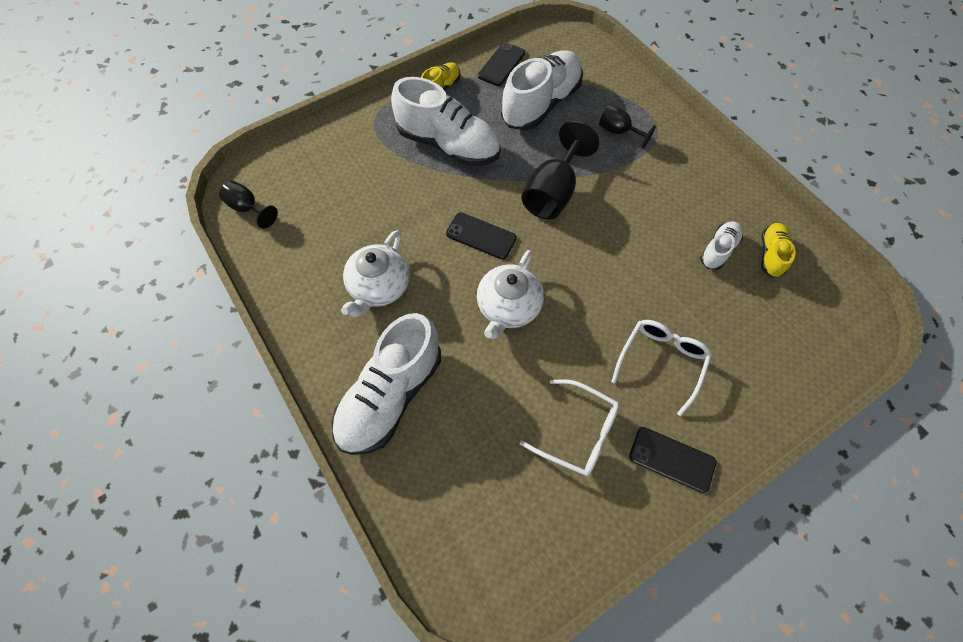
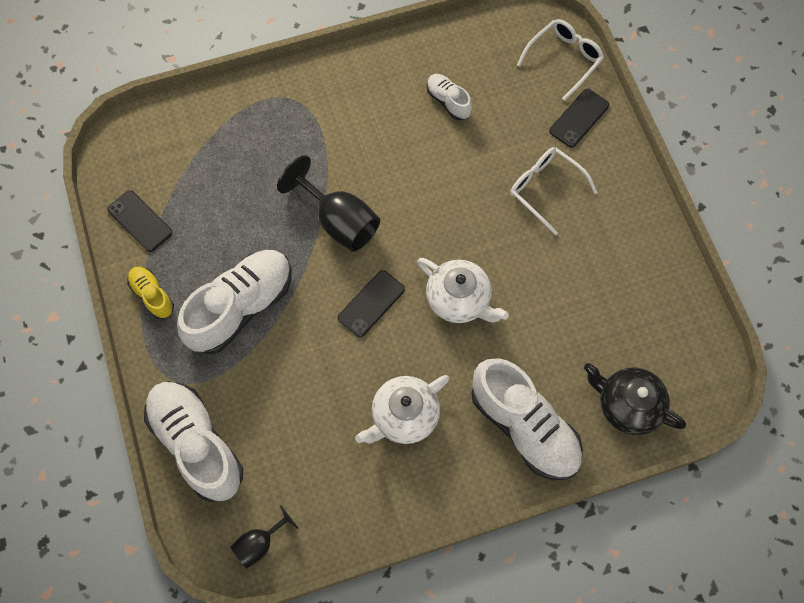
camera: 75 degrees left, 5 degrees up
(379, 287) = (404, 416): white teapot -> white teapot turned 105 degrees clockwise
(438, 499) = (627, 405): none -> black teapot
(541, 104) = (216, 197): white shoe -> white shoe (197, 444)
(578, 432) = (593, 276): white glasses -> white glasses (564, 59)
(618, 131) = (281, 135): black goblet -> none
(672, 459) = (630, 212): black phone -> black phone (579, 118)
(771, 255) = (465, 62): yellow shoe -> none

